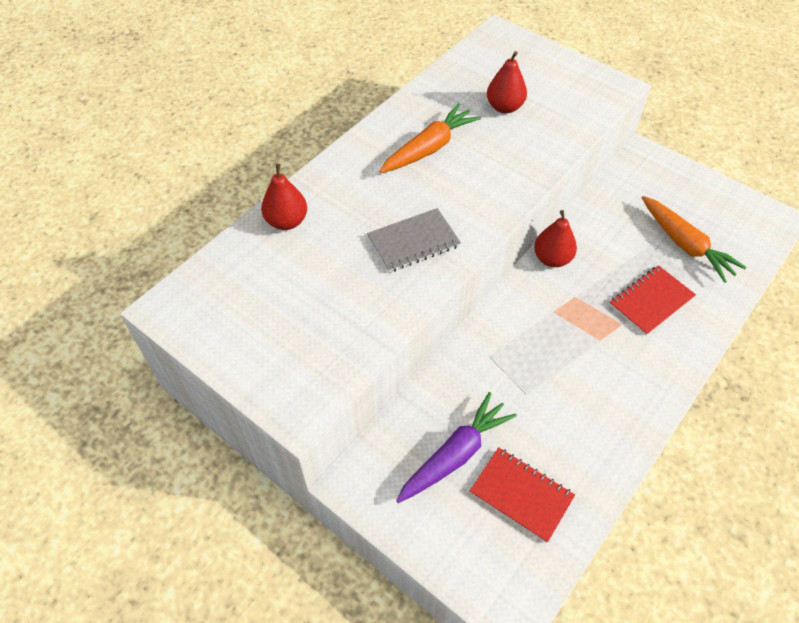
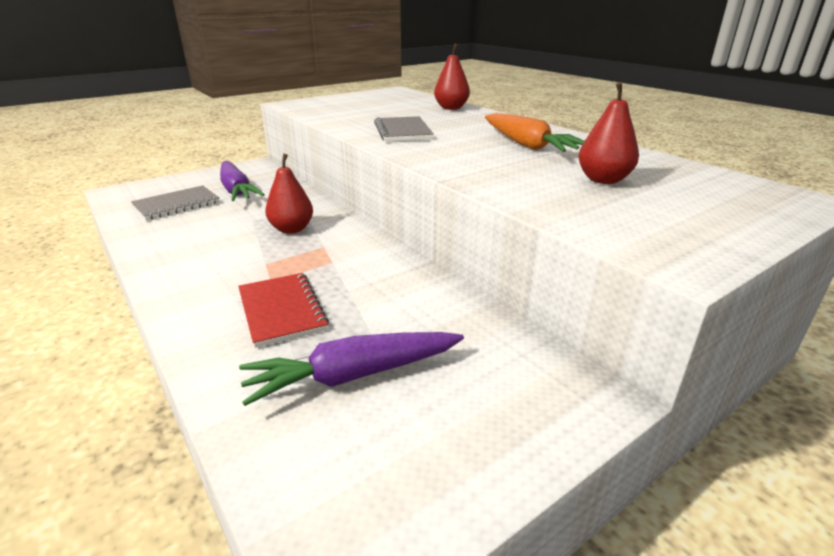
camera: 105 degrees right, 25 degrees down
(521, 495) = (177, 205): red notebook -> grey notebook
(552, 259) = (394, 260): red pear -> red pear (292, 229)
(685, 244) = (353, 375): orange carrot -> purple carrot

